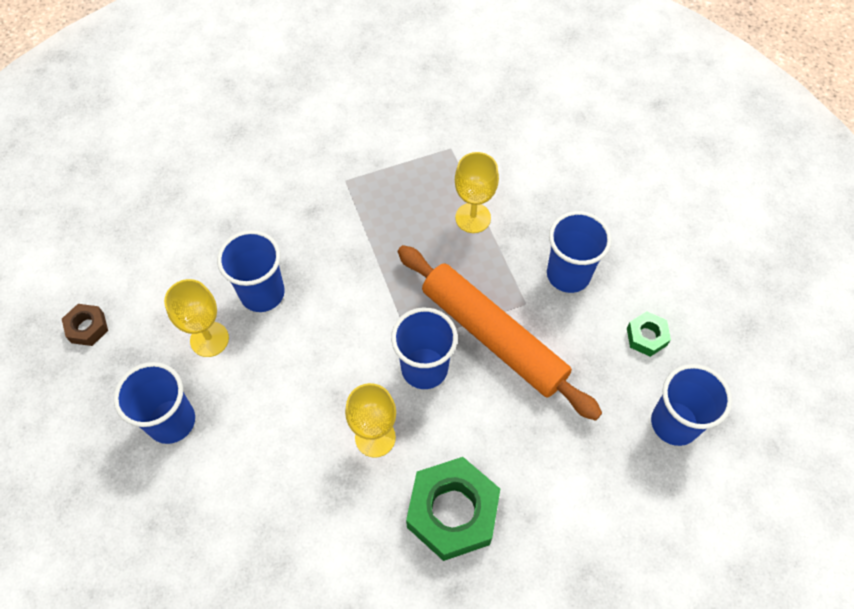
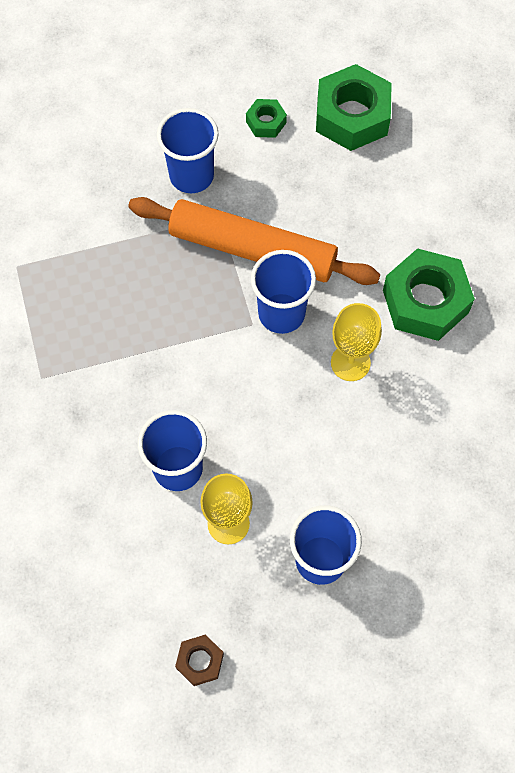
camera: 85 degrees left, 5 degrees up
(473, 218) = (112, 253): yellow goblet -> none
(493, 336) = (252, 249): orange rolling pin -> orange rolling pin turned 60 degrees clockwise
(674, 423) = (352, 116): blue cup -> green nut

